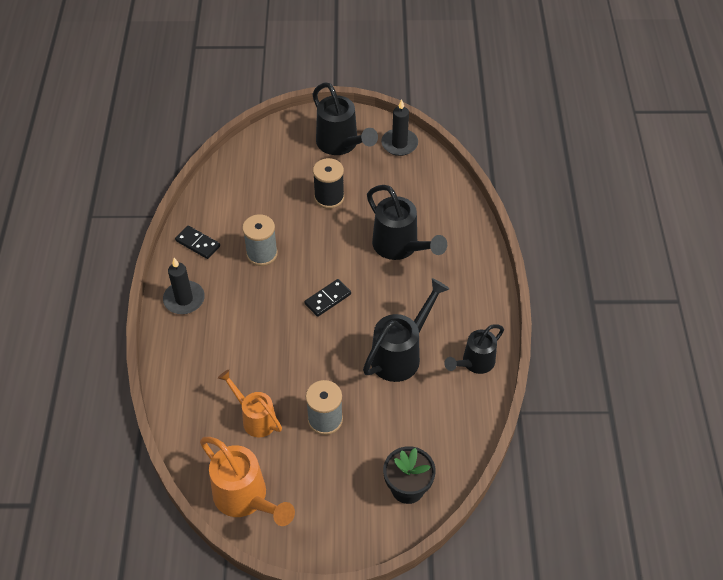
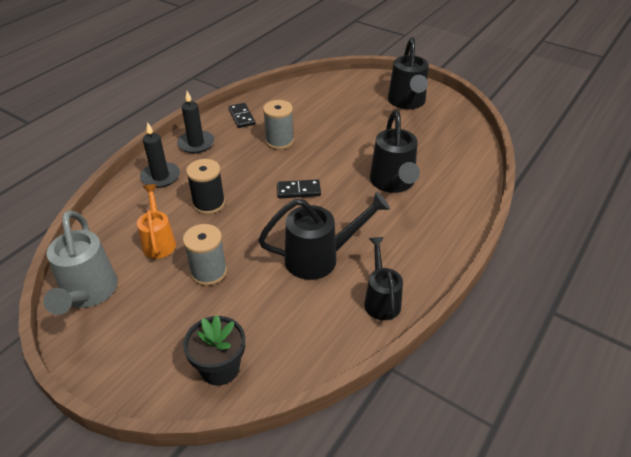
camera: 35 degrees right, 10 degrees down
(245, 498) = (88, 294): orange watering can -> grey watering can
(329, 197) = (366, 129): black spool -> black spool (209, 204)
(399, 144) = (456, 119): black candle -> black candle (160, 177)
(474, 363) = (381, 300): black watering can -> black watering can turned 90 degrees clockwise

